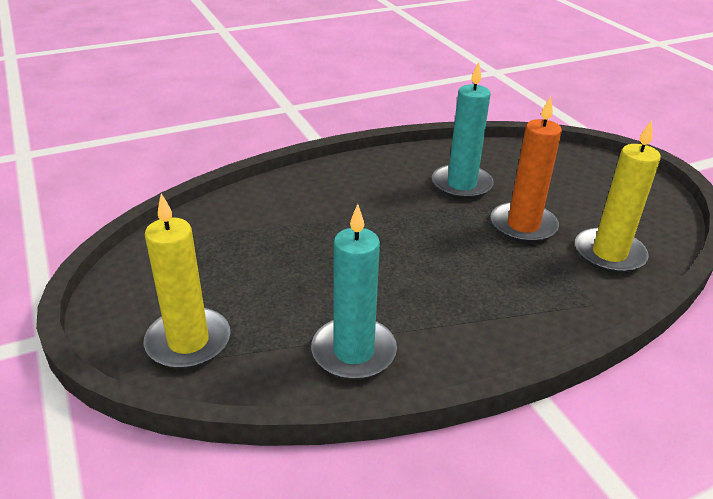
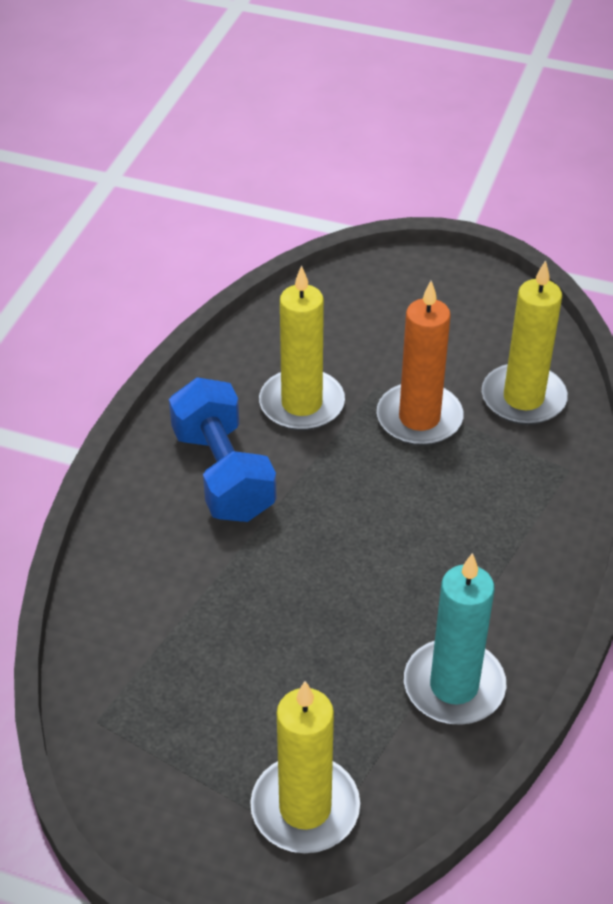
camera: 45 degrees left, 10 degrees up
(376, 187) = (223, 474): none -> blue dumbbell
(461, 185) = (302, 404): turquoise candle -> yellow candle

